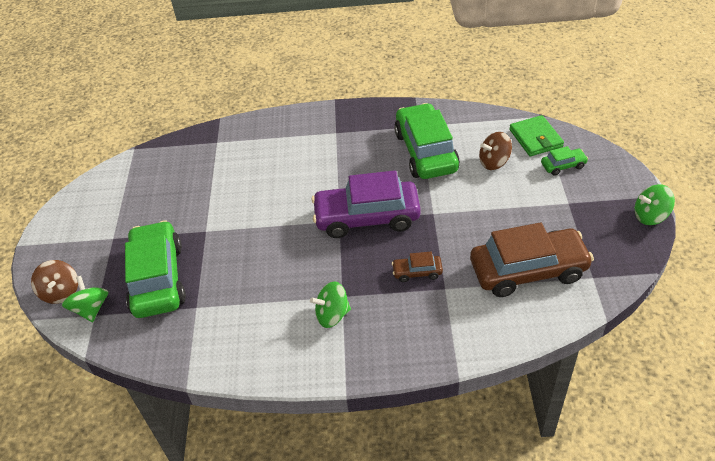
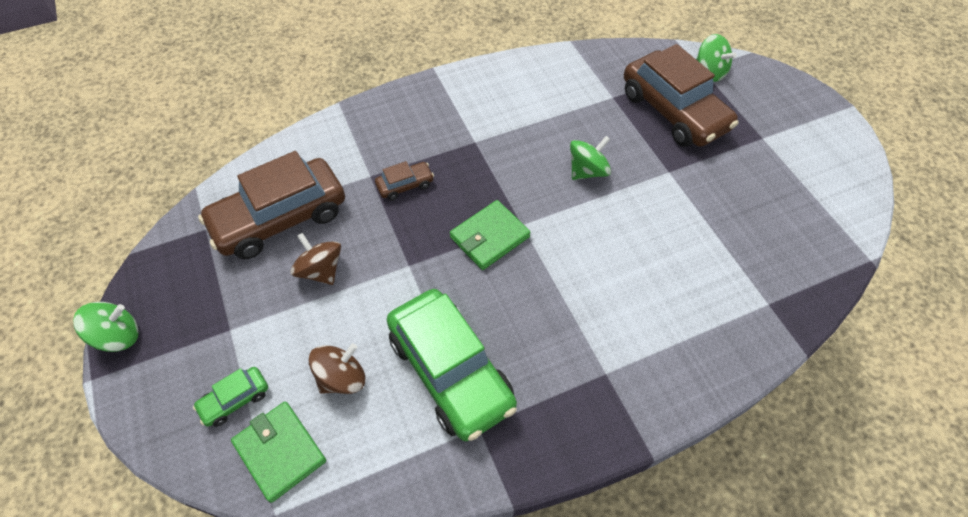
camera: 155 degrees right, 10 degrees up
(61, 292) = (754, 77): brown spinning top -> brown spinning top (321, 270)
(157, 279) = (673, 111): green car -> brown car
(332, 315) = (476, 122): green spinning top -> green spinning top (587, 171)
(367, 217) = (490, 237): purple car -> green wallet

